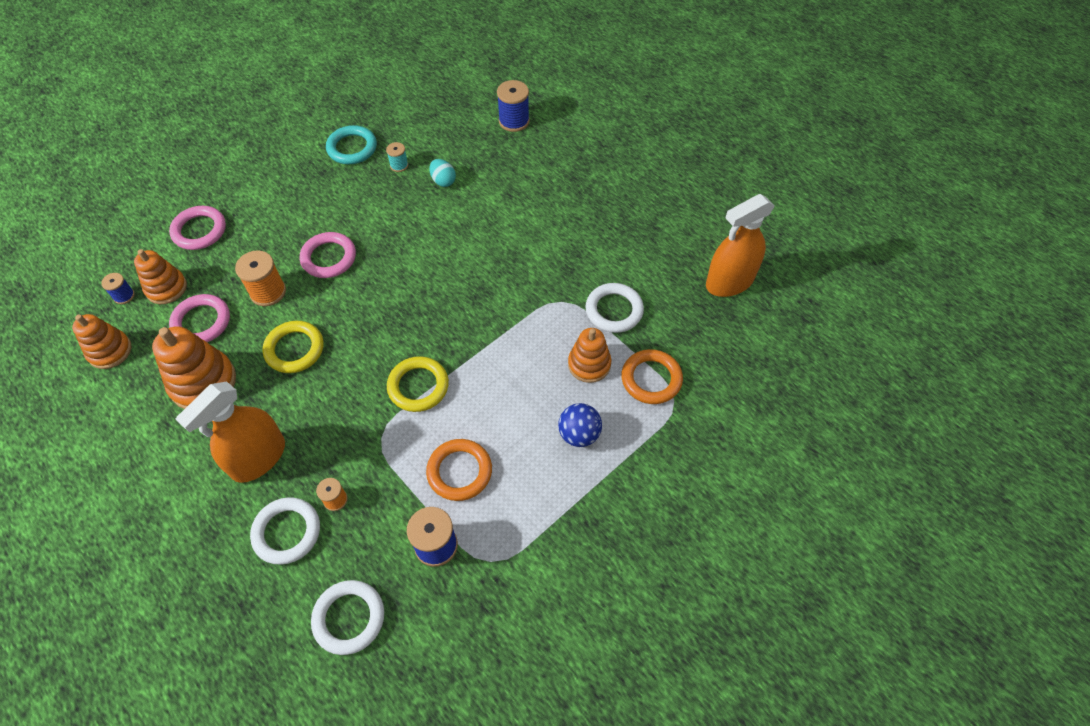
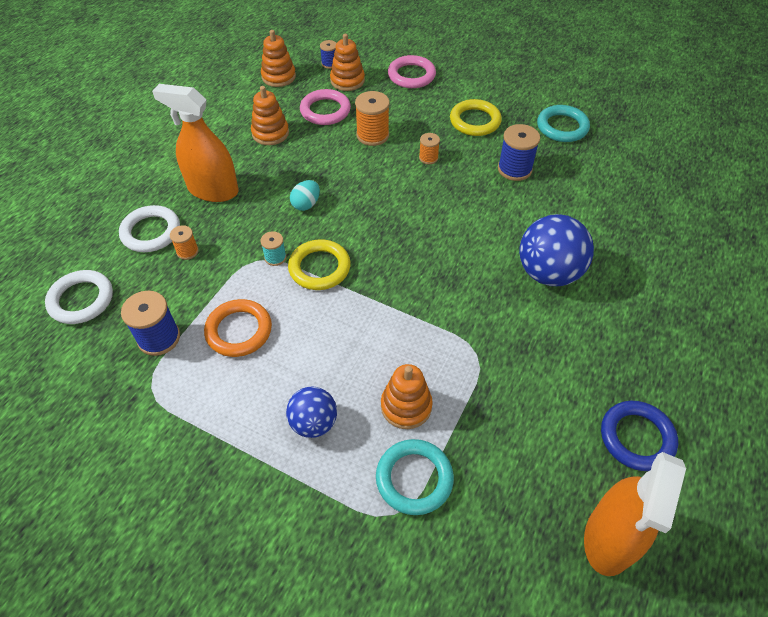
camera: 70 degrees right, 5 degrees down
(203, 382) = (270, 133): orange stacking toy -> orange stacking toy, size x0.67
(294, 349) = (323, 172): yellow ring -> yellow ring (475, 121)
(329, 258) = (428, 158): pink ring -> orange spool
(399, 165) = (565, 165): turquoise spool -> turquoise spool (275, 257)
(443, 181) = (570, 203): turquoise egg -> turquoise egg (306, 204)
(507, 225) = (548, 273): none -> blue ball
(514, 121) = (696, 232): blue spool -> blue spool (514, 169)
(614, 310) = (491, 410): white ring -> none
(651, 379) = (414, 478): orange ring -> turquoise ring
(666, 236) = (636, 438): none -> blue ring
(729, 282) = (609, 538): orange spray bottle -> orange spray bottle turned 105 degrees counterclockwise

